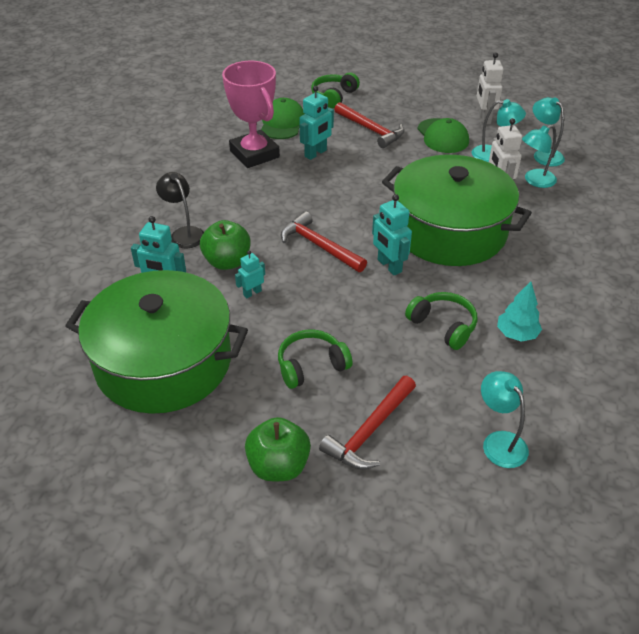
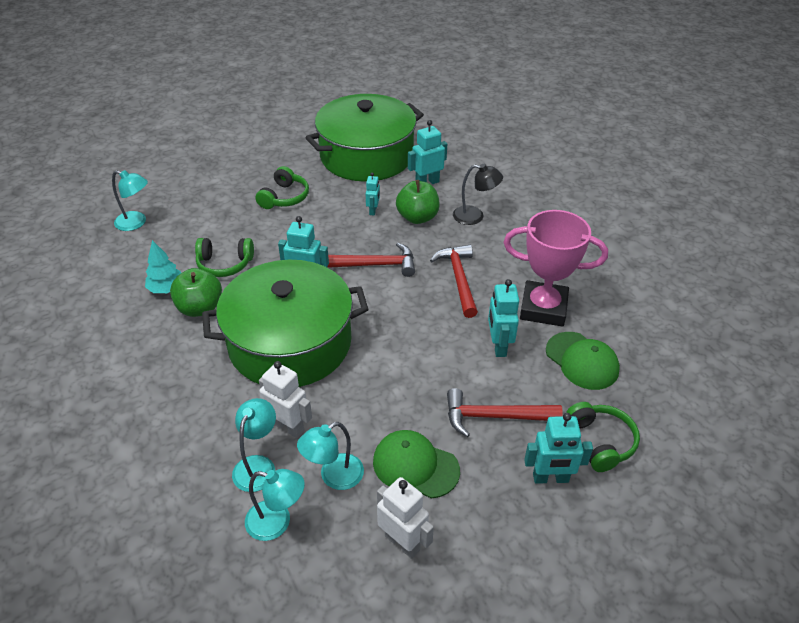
camera: 135 degrees right, 0 degrees up
(278, 466) = (248, 154): green apple -> green apple (200, 308)
(369, 431) = (217, 189): red hammer -> red hammer (459, 279)
(380, 99) = (550, 478): none -> turquoise robot

